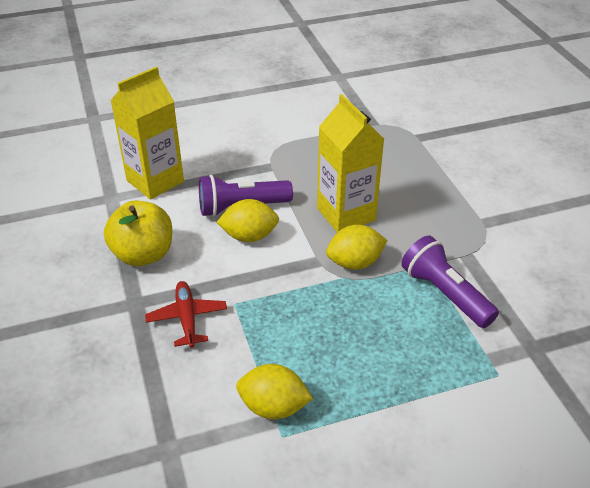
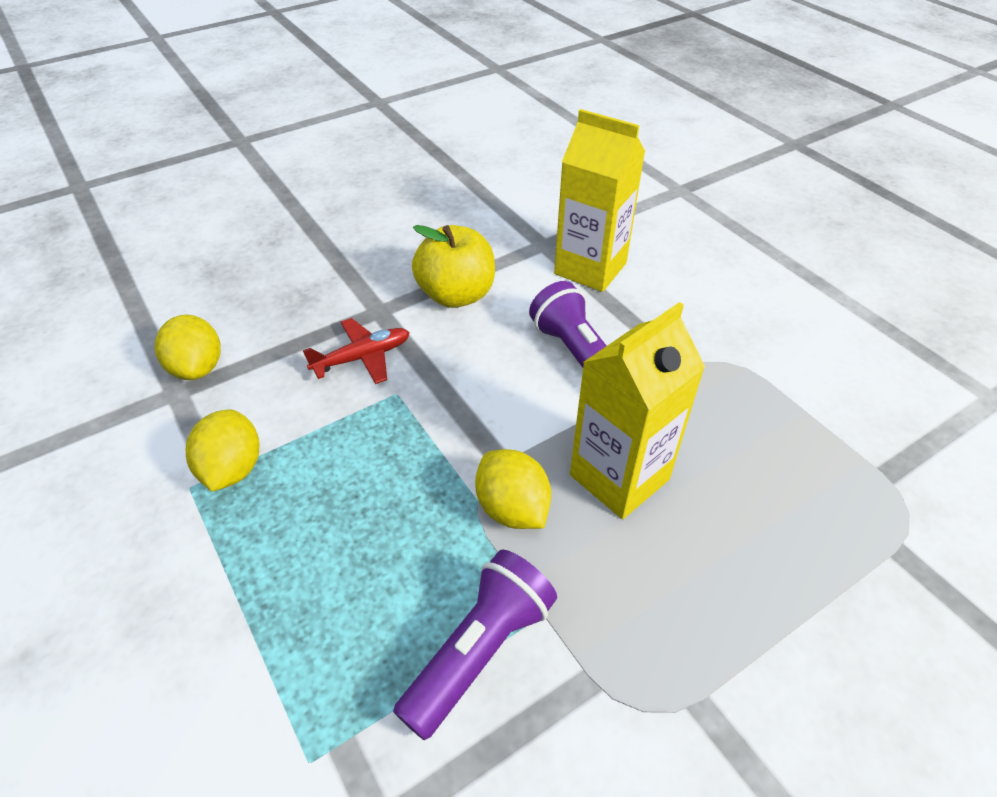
camera: 75 degrees right, 5 degrees up
(249, 236) = (524, 378): yellow lemon -> yellow lemon (197, 368)

